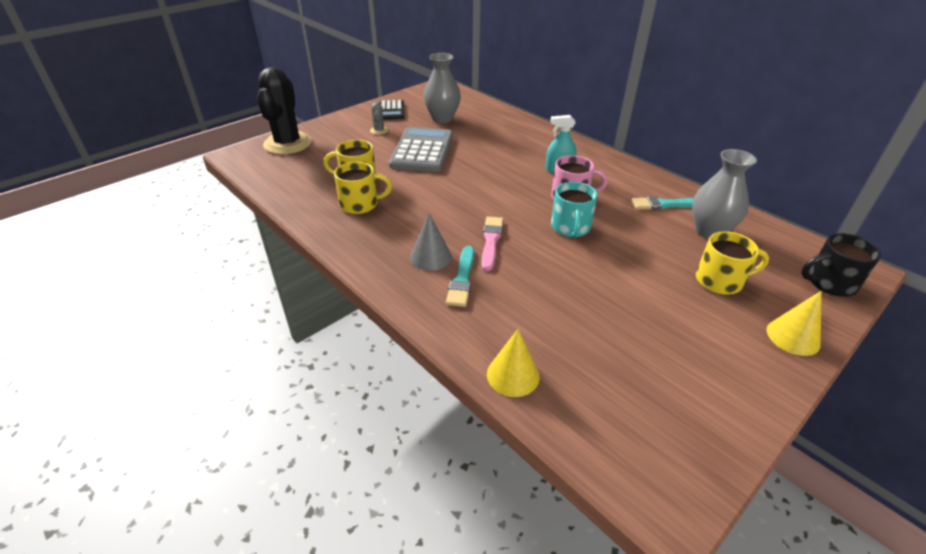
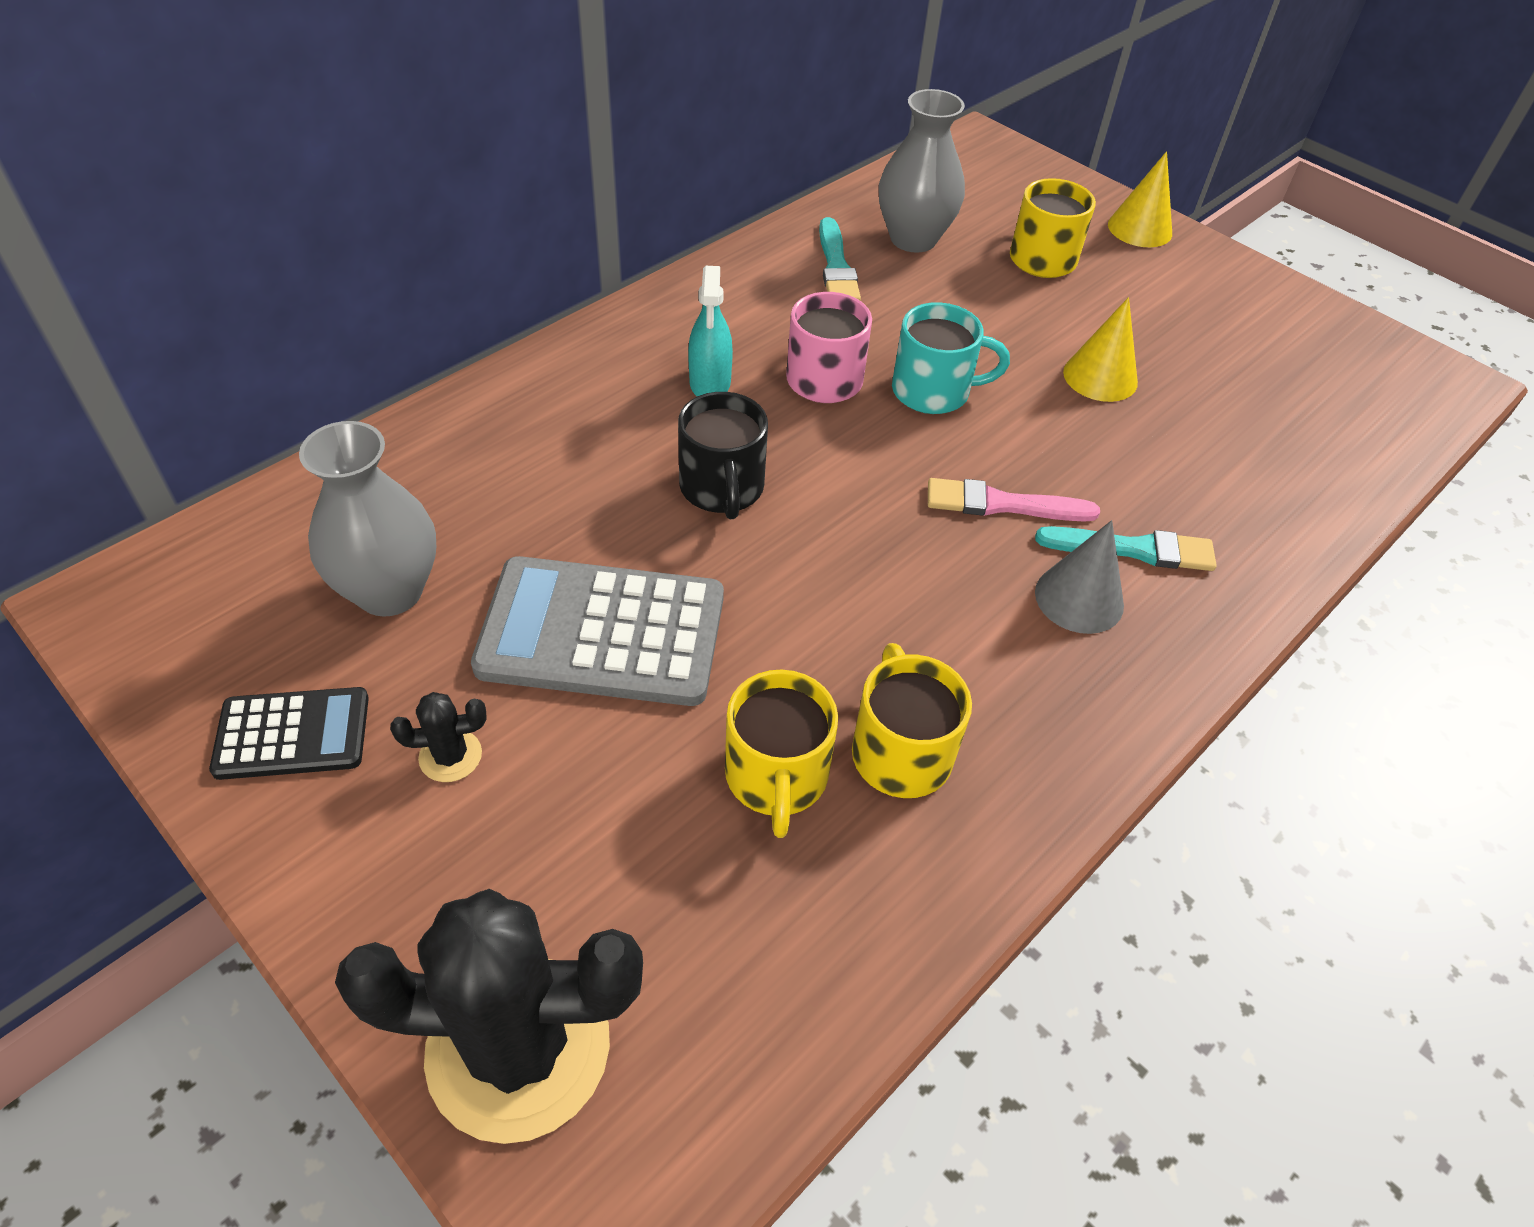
camera: 95 degrees left, 10 degrees up
(379, 130) = (450, 756): grey cactus -> black cactus
(513, 375) = (1331, 493): yellow cone -> yellow cone (1100, 377)
(829, 283) = (1017, 171): black mug -> black mug (722, 488)

